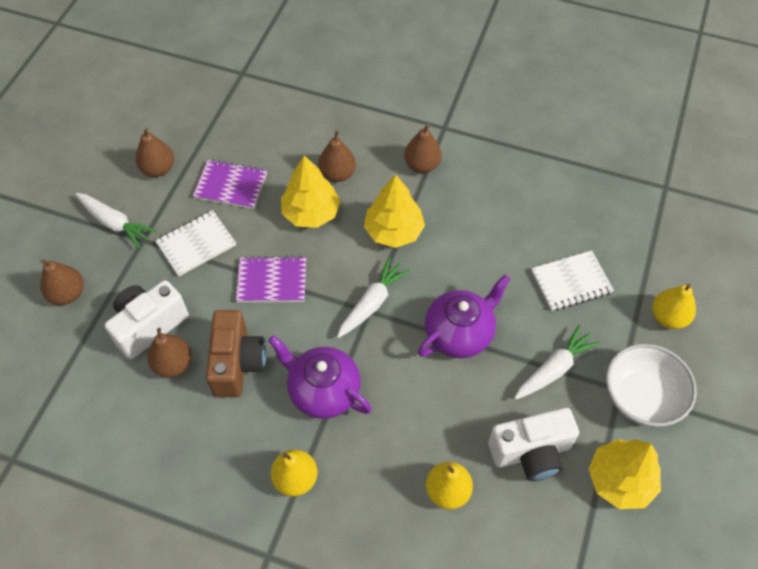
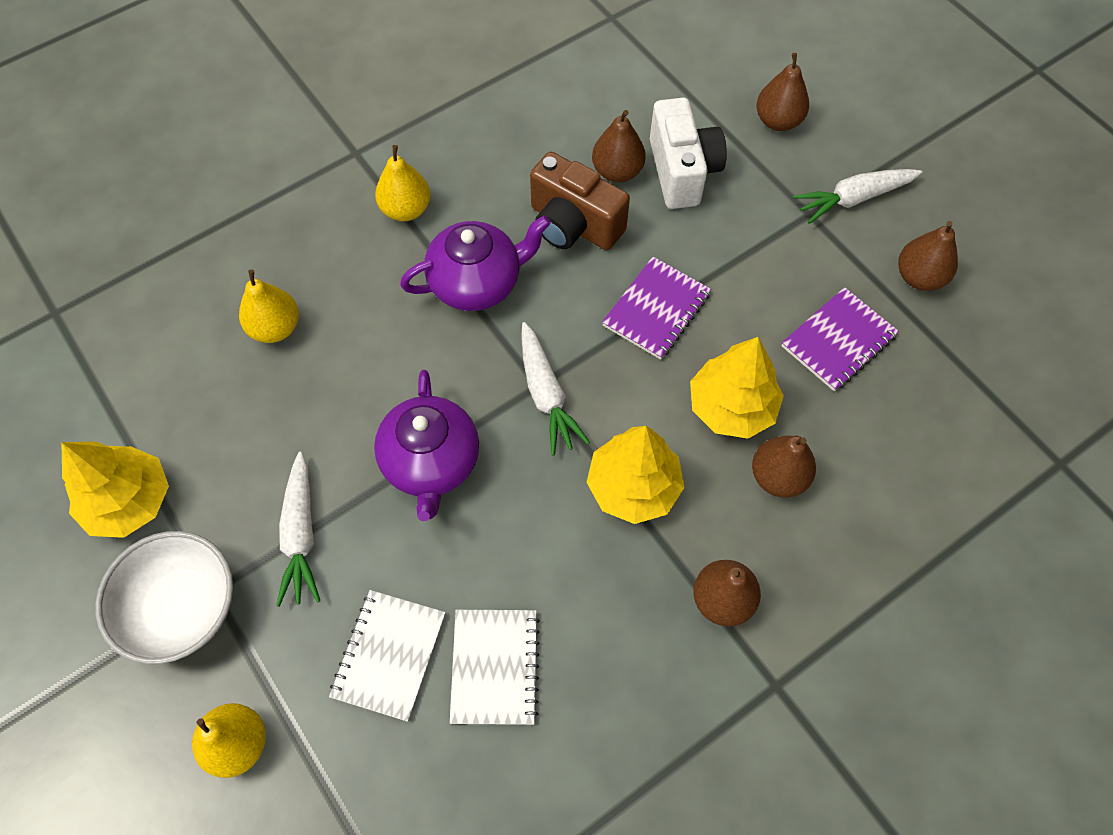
camera: 125 degrees right, 5 degrees up
(196, 244) = (766, 262): white notebook -> white notebook (495, 667)
(531, 452) = (238, 434): white camera -> none

